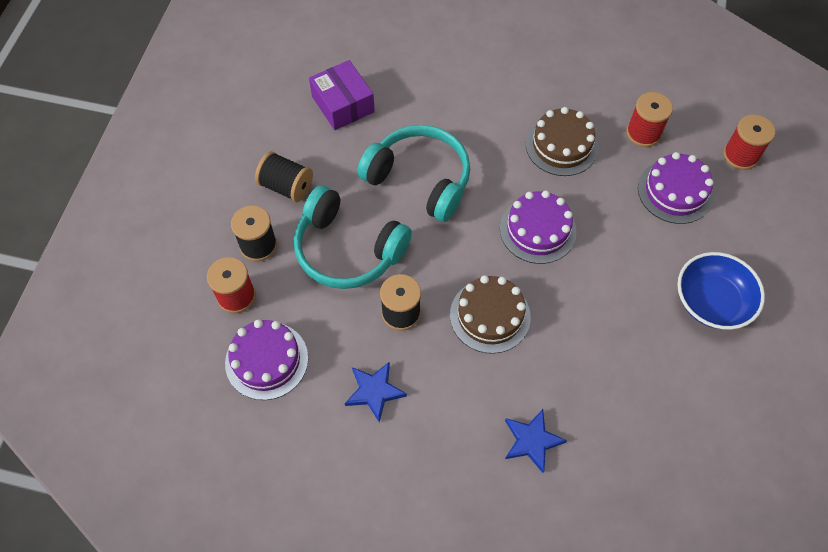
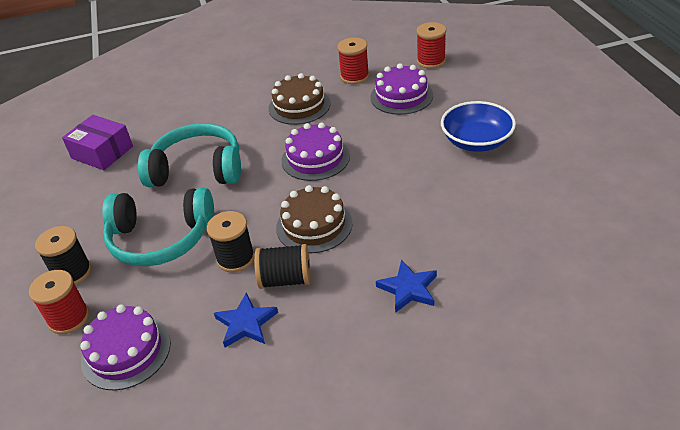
camera: 25 degrees left, 20 degrees down
(286, 186) = (79, 222): black spool -> black spool (286, 279)

